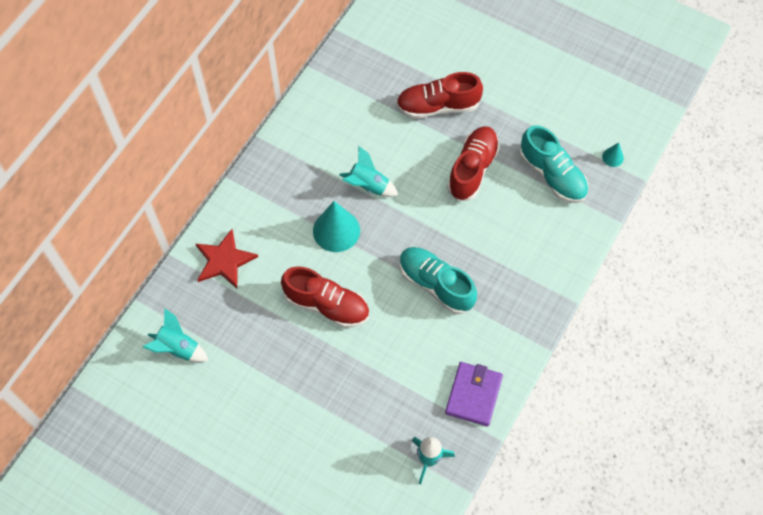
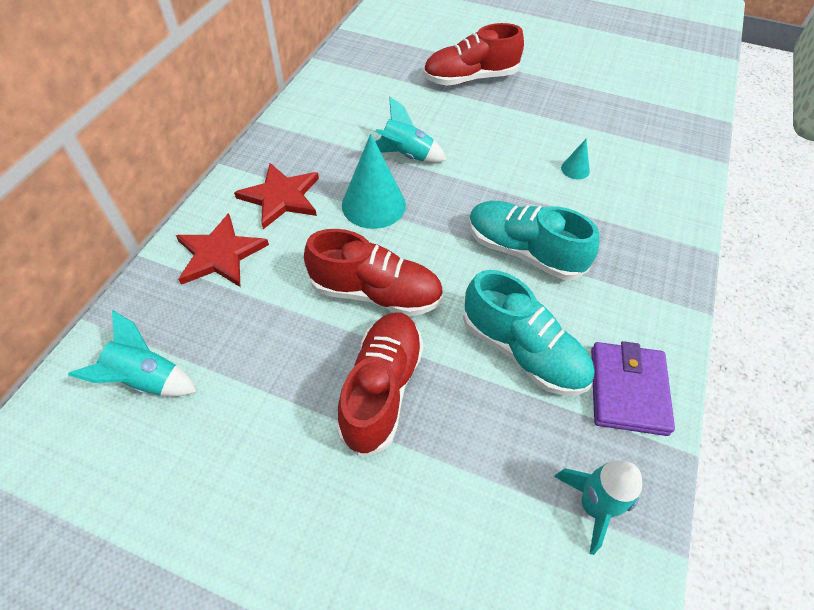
camera: 10 degrees left, 10 degrees down
(269, 215) = (281, 197): none -> red star
(472, 169) = (529, 129): red shoe -> red shoe (382, 389)
(552, 175) = (624, 126): turquoise shoe -> turquoise shoe (522, 351)
(612, 157) = (685, 105): turquoise cone -> turquoise cone (575, 169)

